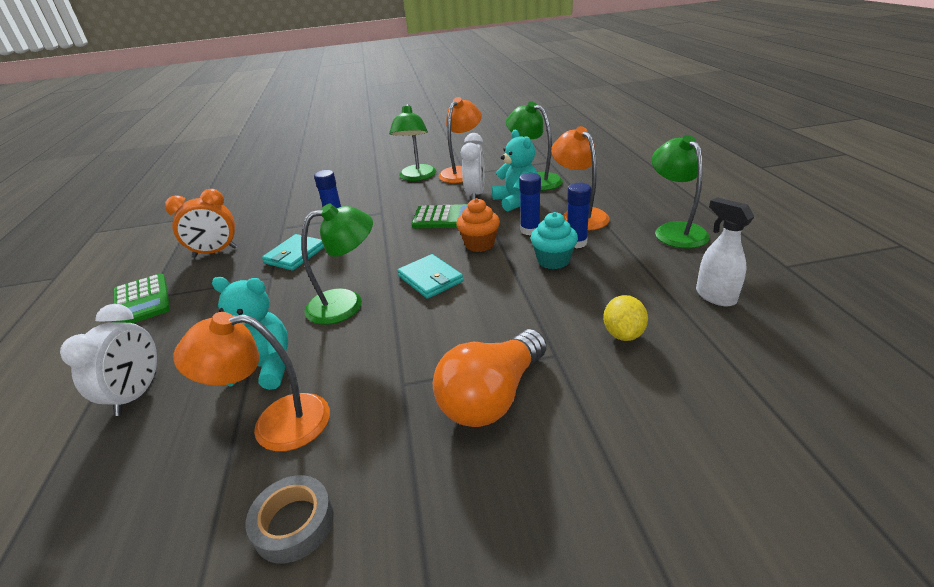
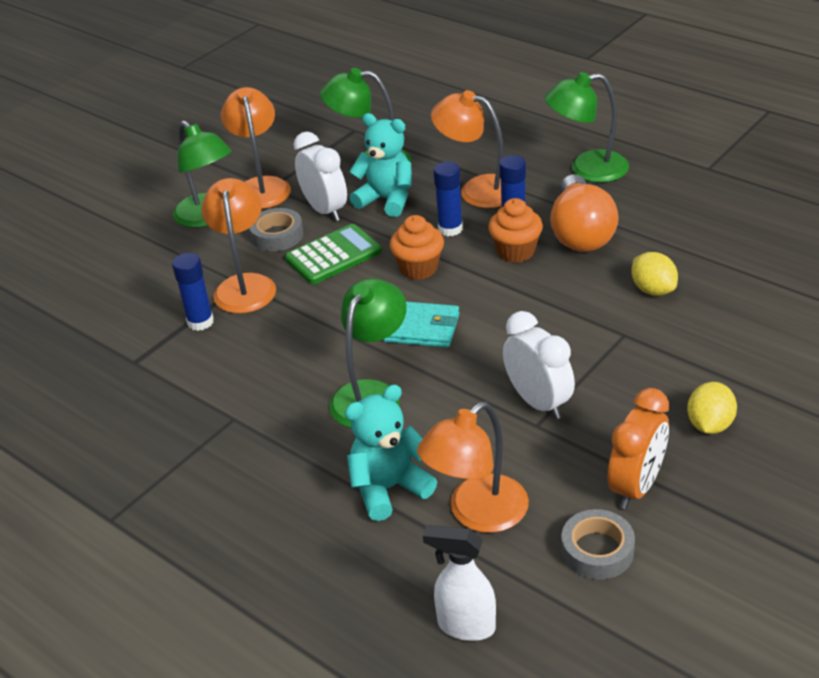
camera: 40 degrees left, 5 degrees up
(137, 394) = (298, 583): white clock -> white clock (538, 402)
(142, 301) = (109, 526): green calculator -> none
(215, 252) = (95, 432): orange clock -> orange clock (636, 486)
(295, 255) = (217, 381): turquoise wallet -> none
(382, 214) = (245, 285): none -> orange lamp
(433, 197) = (277, 235): none -> grey tape
(492, 396) = (617, 391): orange light bulb -> orange light bulb (581, 232)
(529, 478) = (709, 425): none -> yellow lemon
(553, 260) = (516, 251): turquoise cupcake -> orange cupcake
(675, 230) = (587, 169): green lamp -> green lamp turned 45 degrees counterclockwise
(714, 296) = (684, 222): white spray bottle -> white spray bottle (465, 626)

